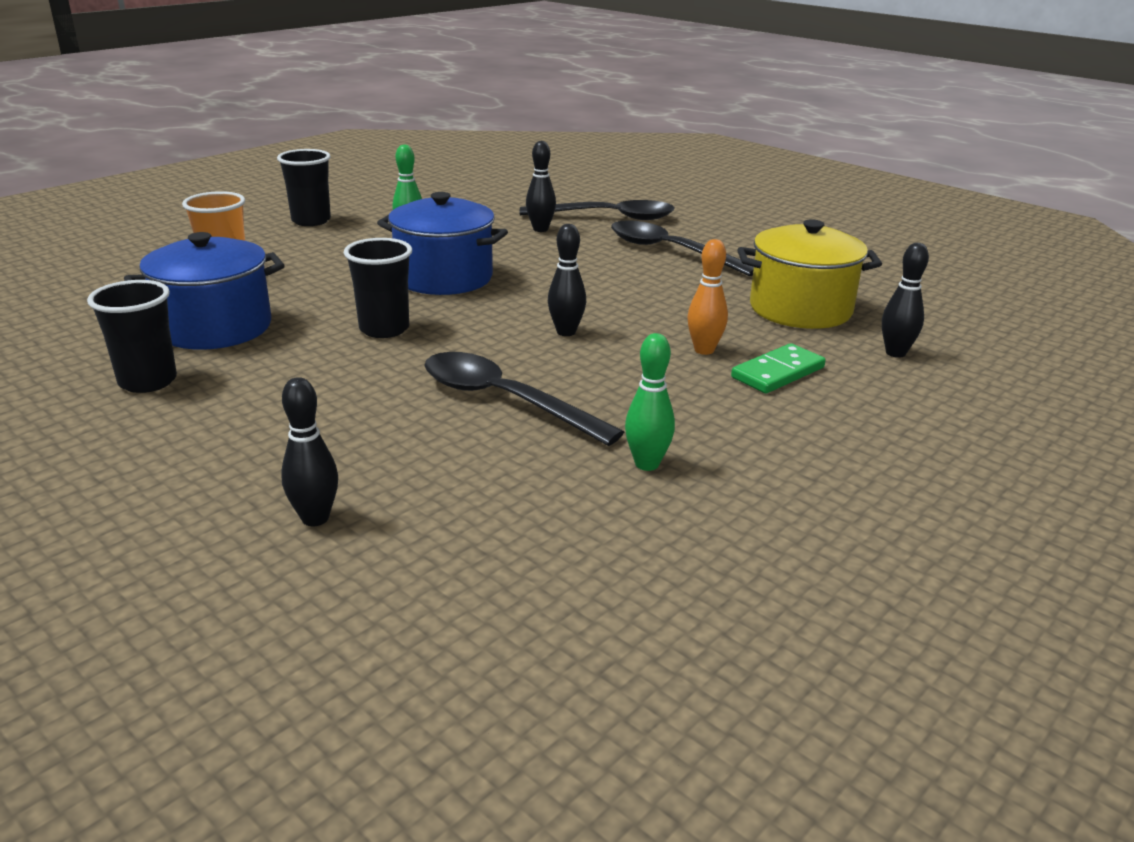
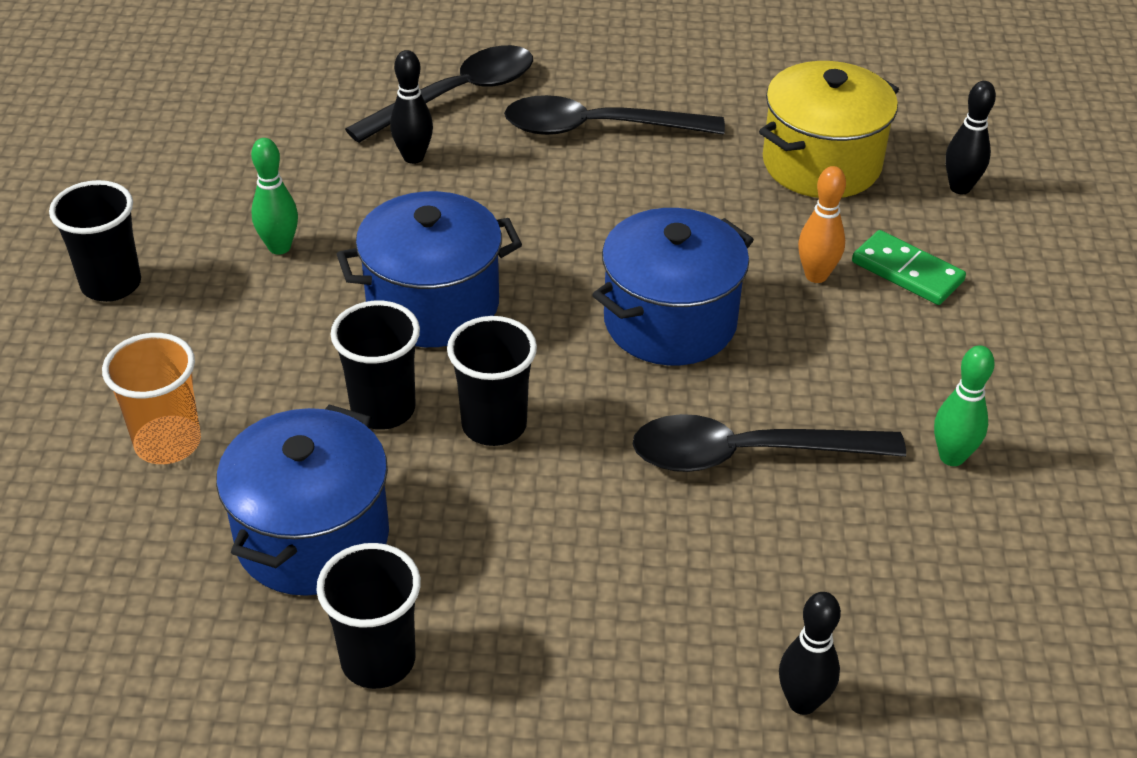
camera: 40 degrees left, 15 degrees up
(342, 301) = (383, 409): none -> black cup
(566, 332) = (670, 322): black bowling pin -> blue pot
(777, 373) = (907, 272): green domino -> green domino turned 60 degrees counterclockwise

